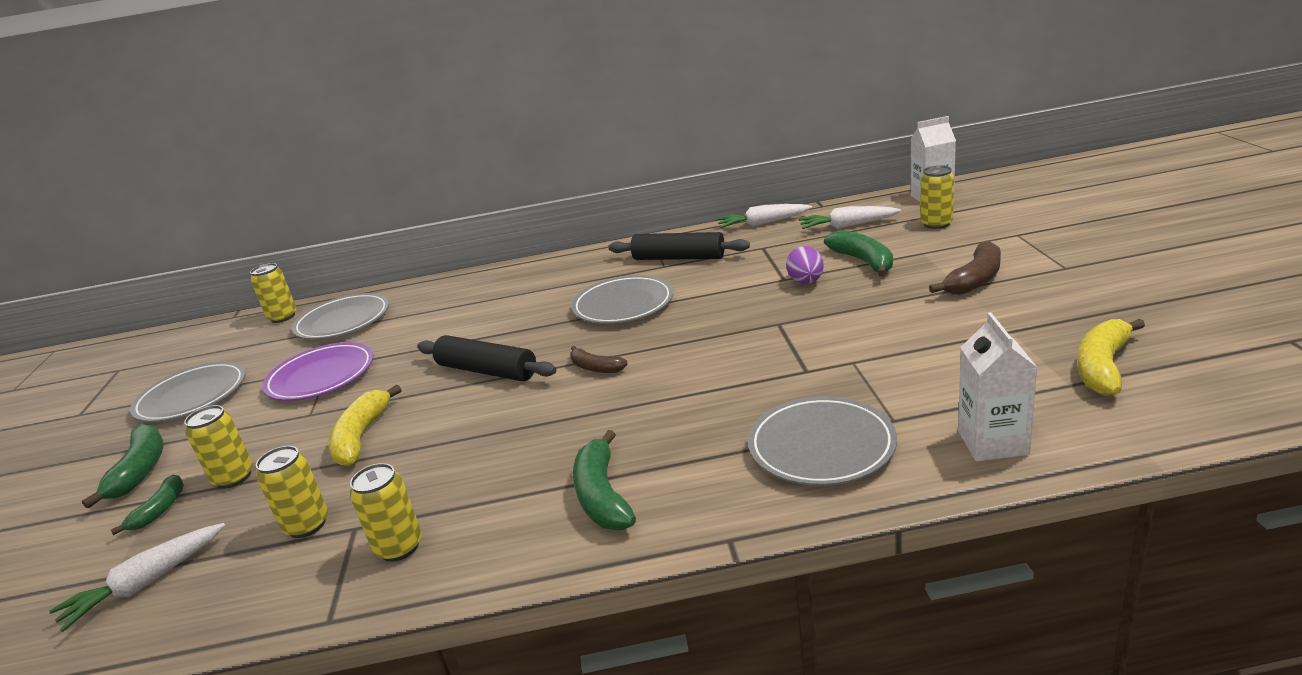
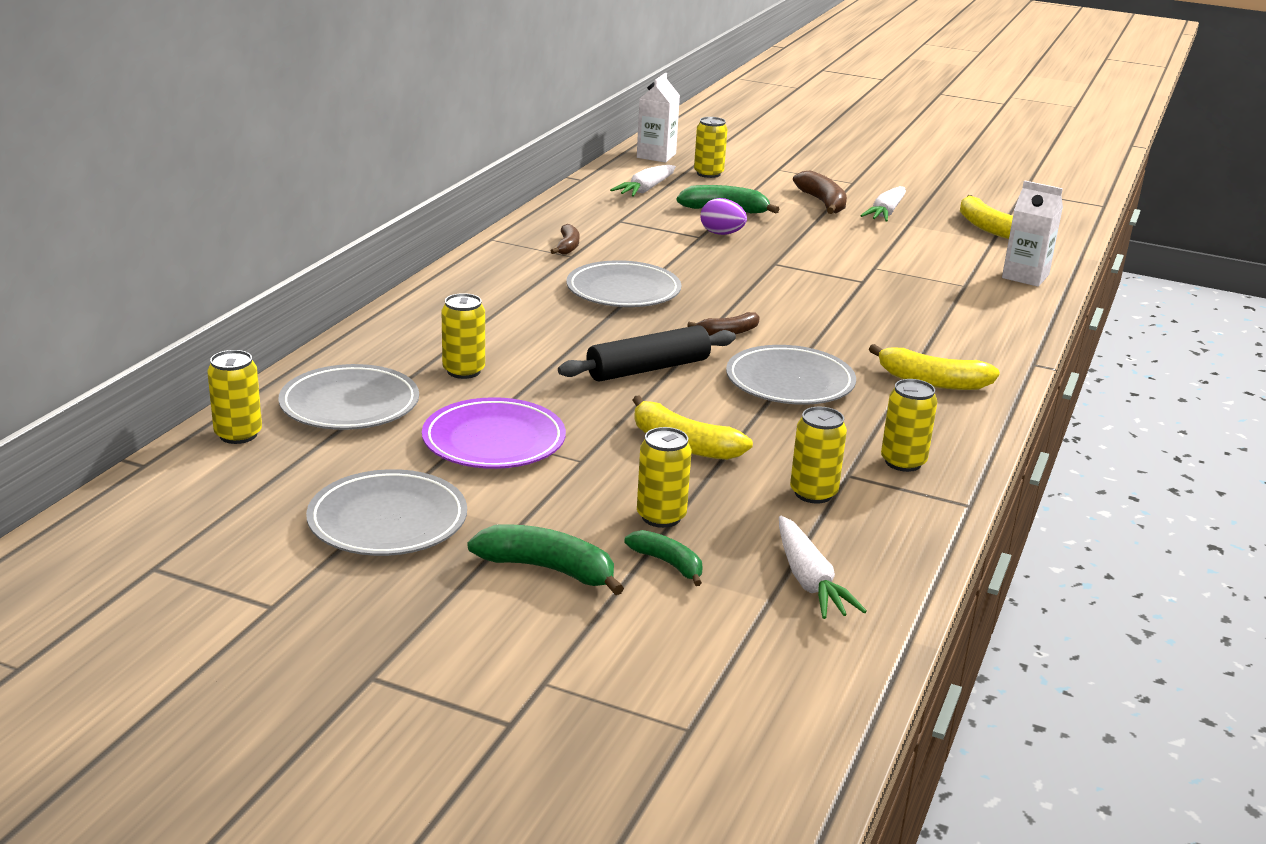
camera: 65 degrees left, 0 degrees up
(421, 324) = (463, 371): none -> yellow can
(602, 495) = (932, 382): green banana -> yellow banana
(679, 258) = (567, 246): black rolling pin -> brown banana
(763, 223) = (568, 203): white carrot -> white carrot (886, 213)
(821, 446) = (967, 310): grey plate -> grey plate (790, 382)

